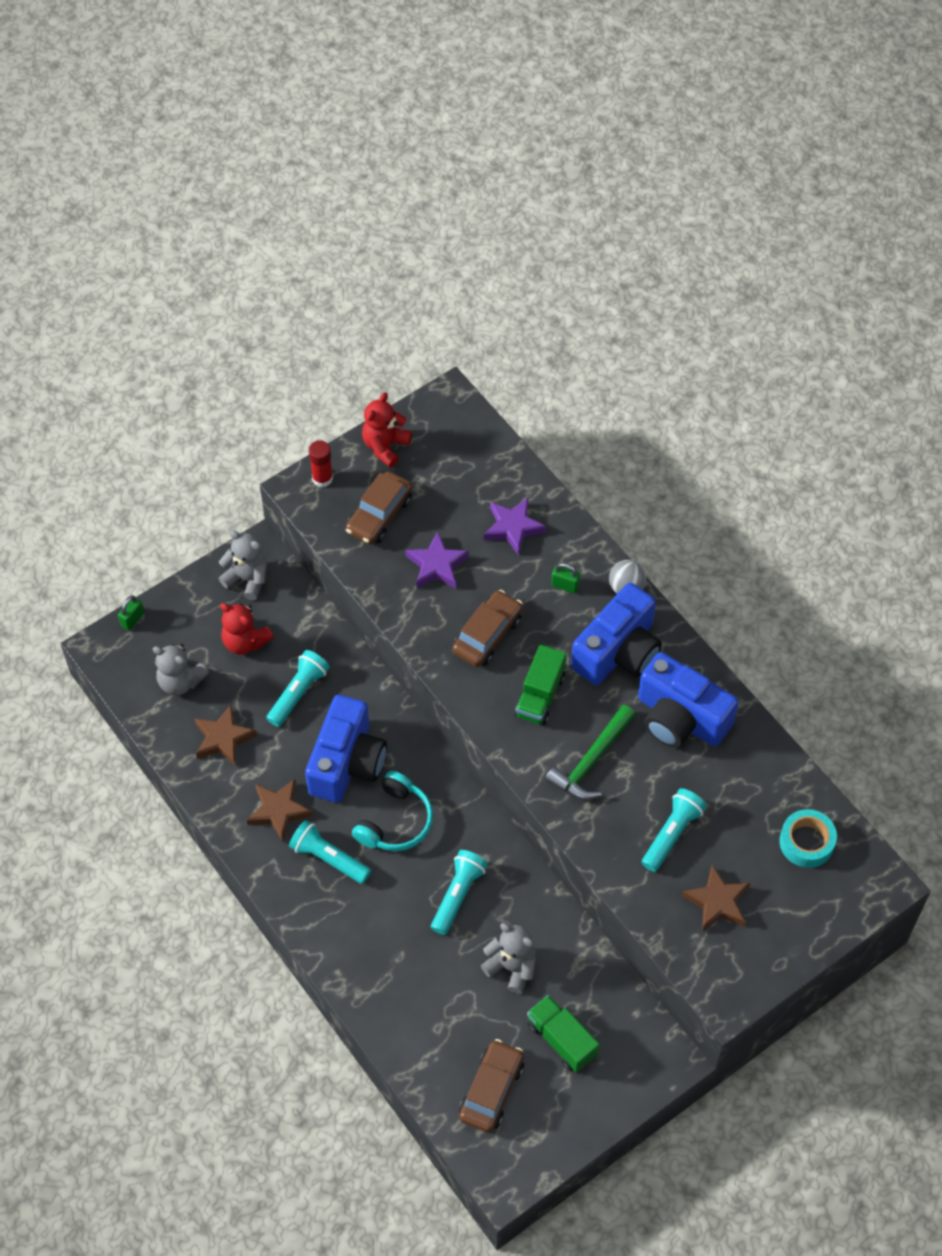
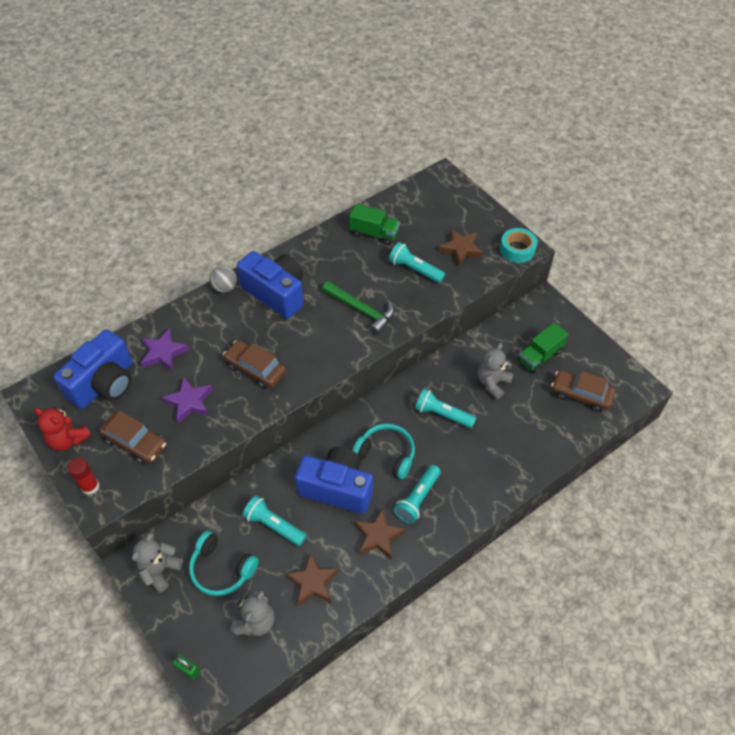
camera: 90 degrees left, 5 degrees down
(245, 641) = (221, 569): red teddy bear -> turquoise headphones
(540, 696) = (309, 338): green truck -> green truck (374, 233)
(565, 585) = (218, 322): green padlock -> none
(680, 718) = (329, 262): blue camera -> blue camera (104, 383)
(806, 842) = (417, 206): turquoise tape -> turquoise tape (517, 249)

